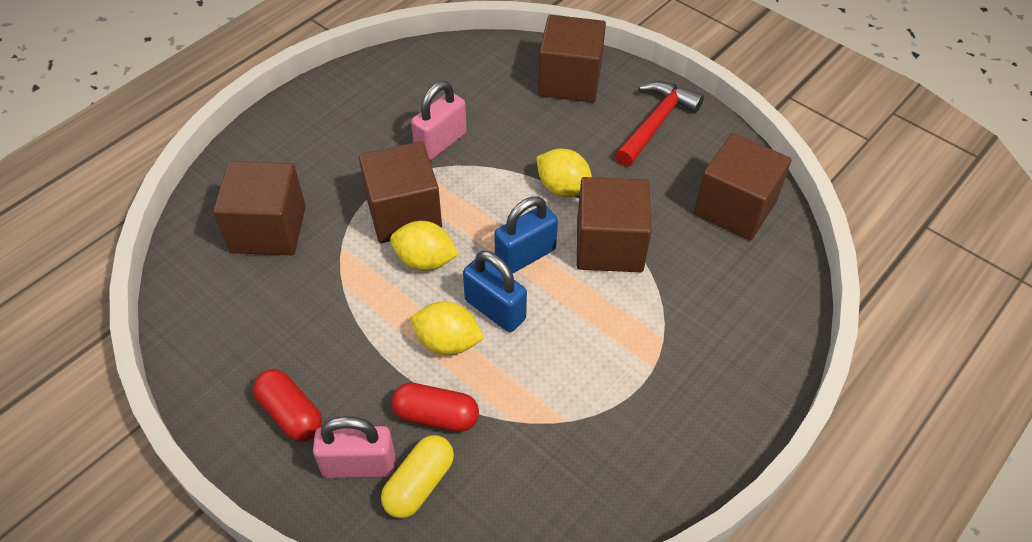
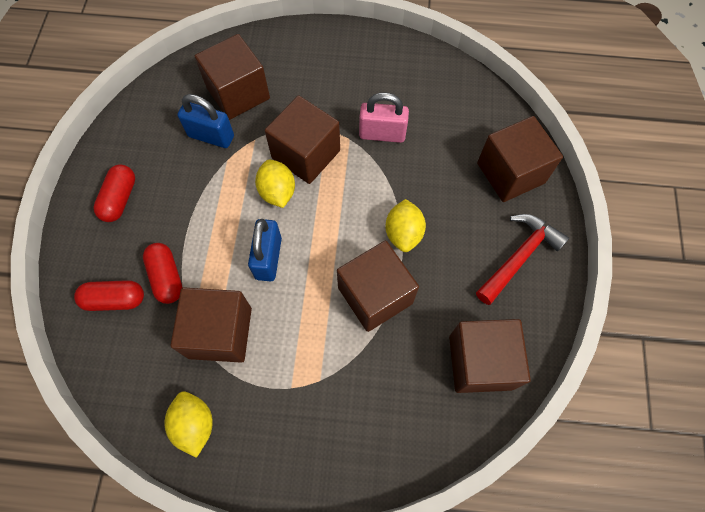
camera: 55 degrees right, 15 degrees up
(359, 465) = (108, 258): pink padlock -> none
(419, 484) = (115, 299): yellow capsule -> red capsule
(448, 342) = (224, 247): yellow lemon -> yellow lemon (195, 424)
(525, 255) = (326, 248): blue padlock -> blue padlock (211, 136)
(544, 398) = (220, 332): none -> brown cube
(656, 123) = (519, 256): red hammer -> red hammer turned 45 degrees counterclockwise

